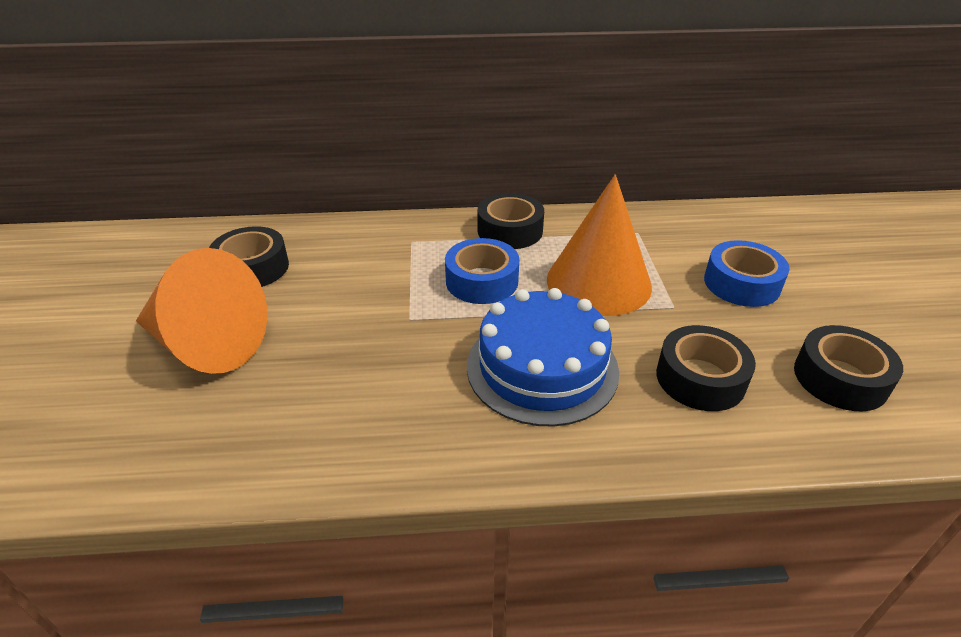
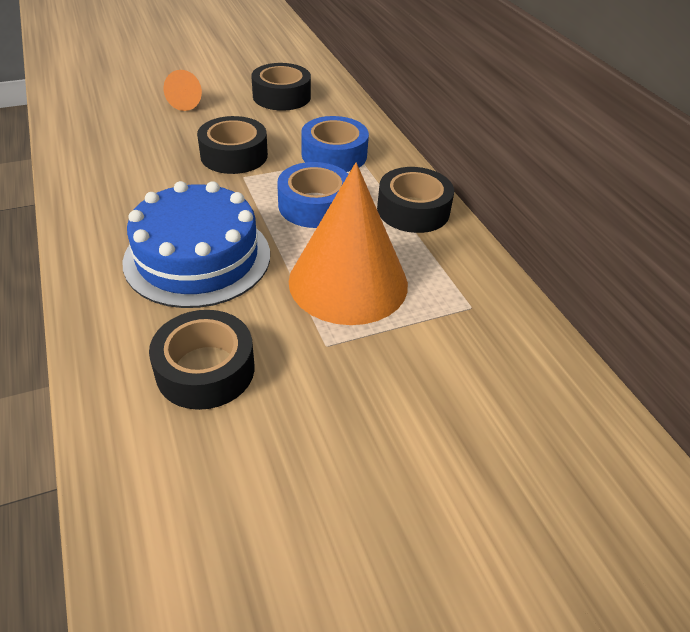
camera: 70 degrees right, 5 degrees up
(206, 344) = (187, 102): orange cone -> orange cone, size x0.44
(741, 283) = (405, 411): blue tape -> blue tape (334, 155)
(840, 378) = (233, 509): black tape -> black tape (234, 155)

